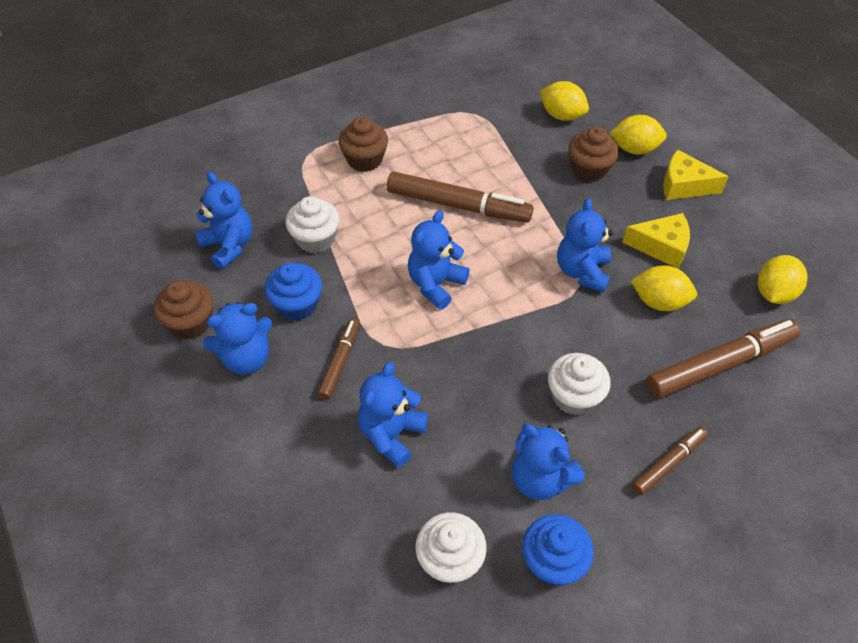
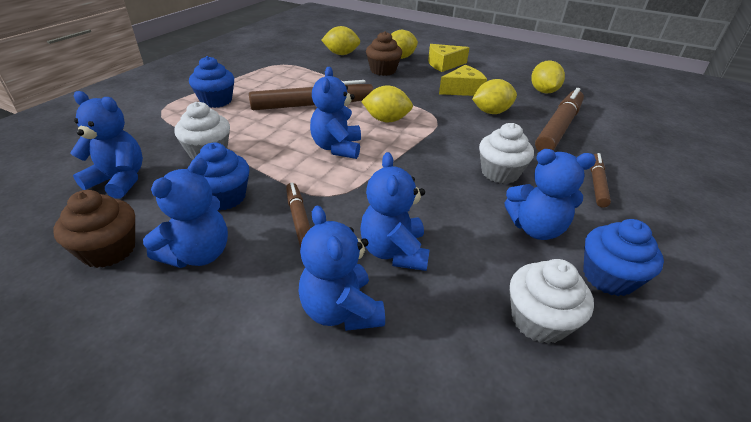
camera: 35 degrees left, 15 degrees down
(365, 159) = (216, 101): brown cupcake -> blue cupcake
(520, 263) = (386, 120): none -> yellow lemon
(582, 272) = (431, 112): blue teddy bear -> blue teddy bear (341, 310)

